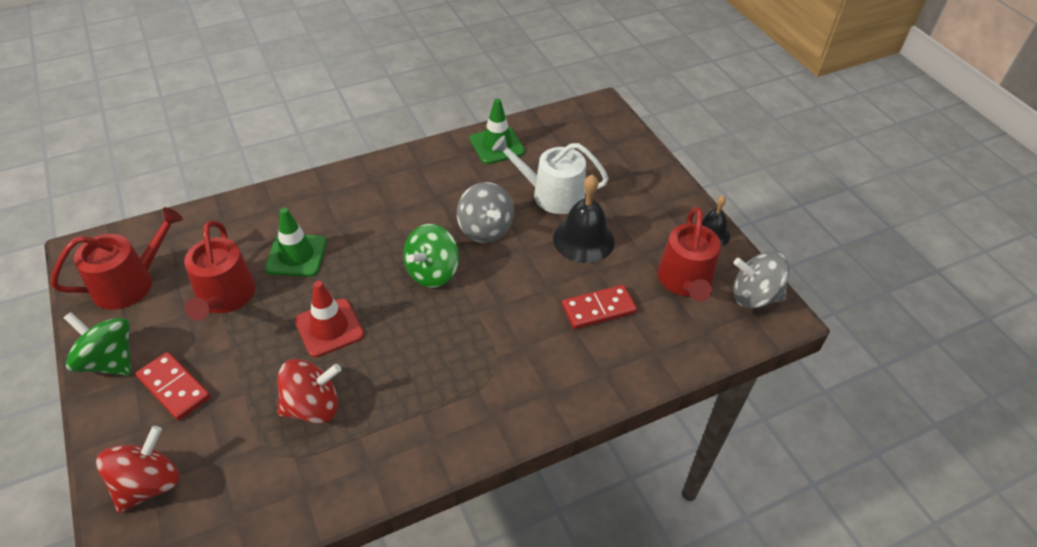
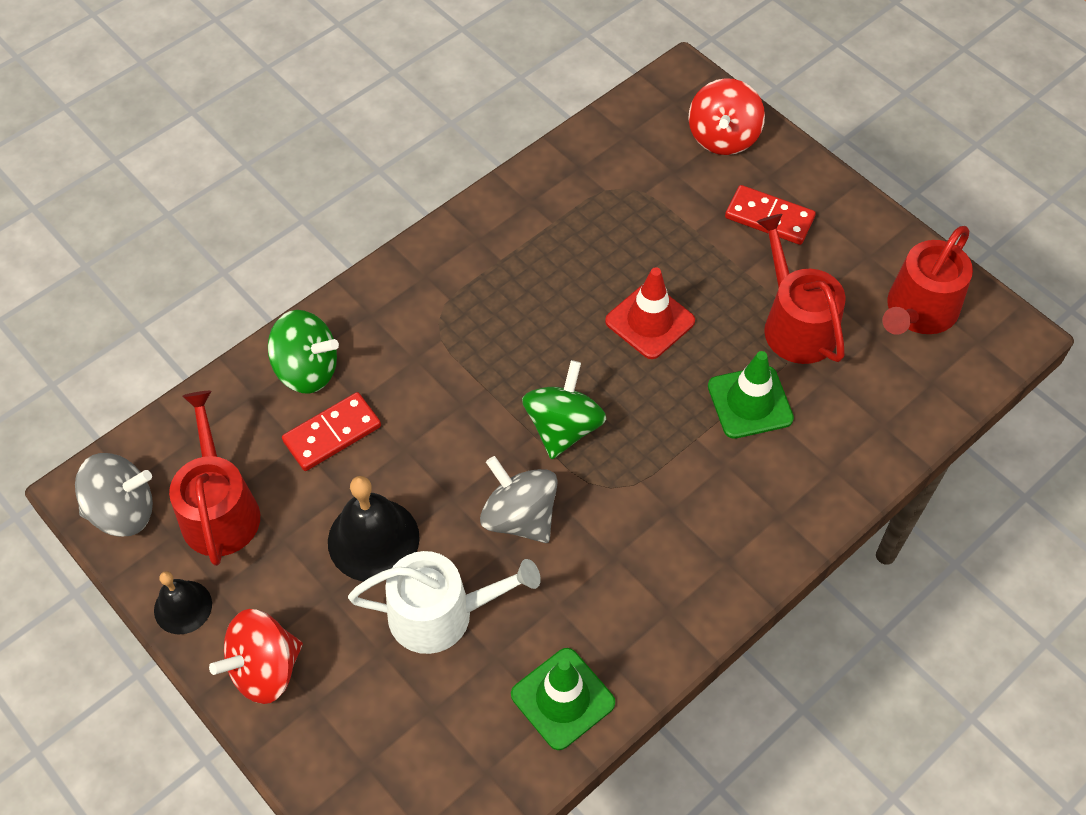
camera: 165 degrees right, 10 degrees up
(109, 361) = (857, 224): green spinning top -> green spinning top (307, 370)
(313, 406) = (616, 236): red spinning top -> red spinning top (265, 669)

